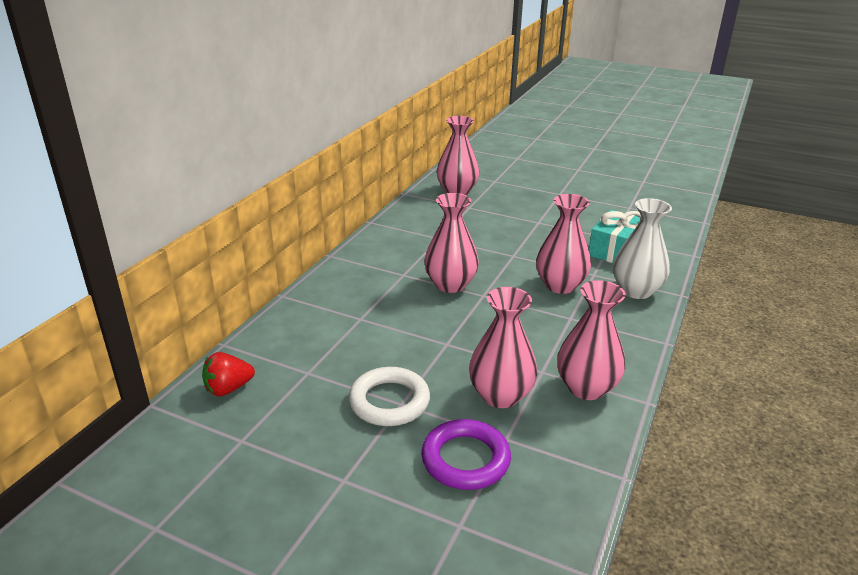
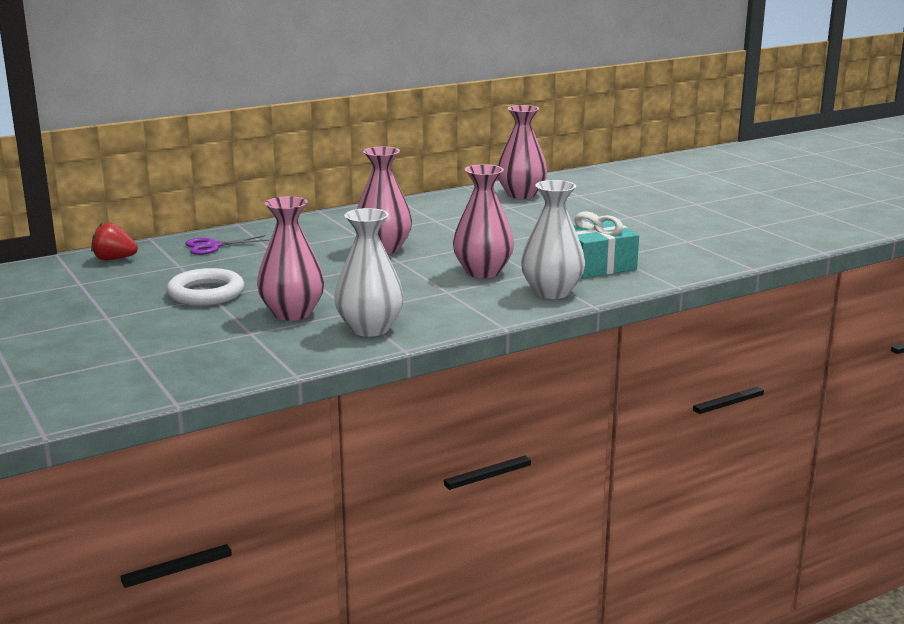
camera: 35 degrees right, 10 degrees down
(302, 333) = (213, 246): none -> purple scissors
(465, 459) = (202, 333): purple ring -> none
(586, 388) = (369, 329): pink vase -> white vase

